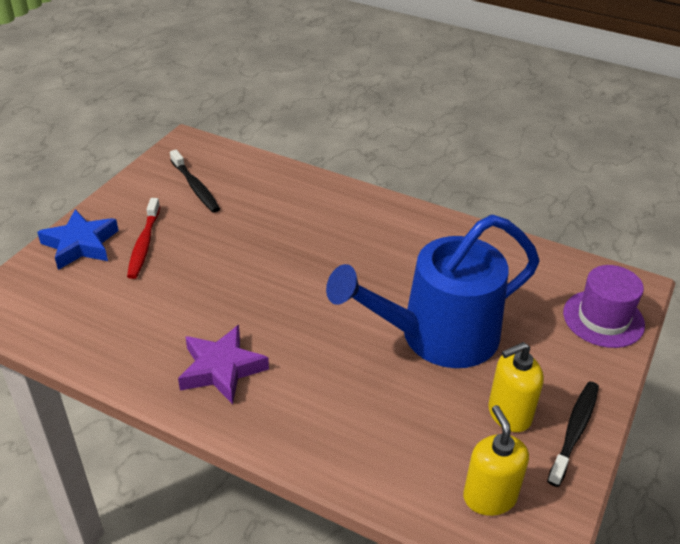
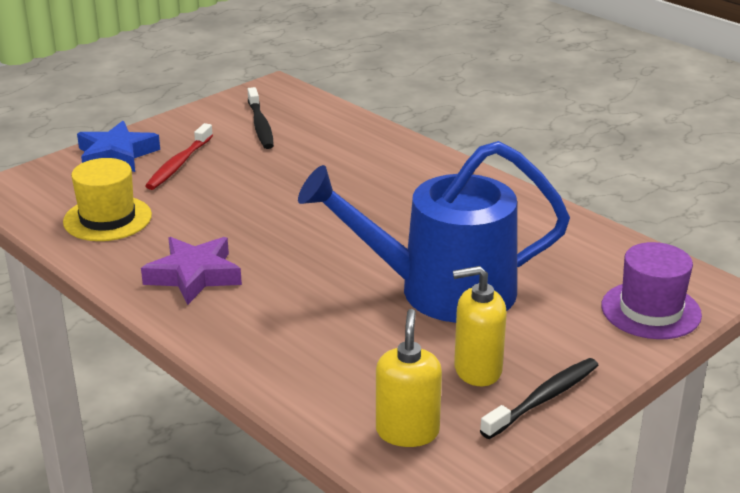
camera: 20 degrees right, 10 degrees down
(109, 320) = (107, 218): none -> yellow hat

